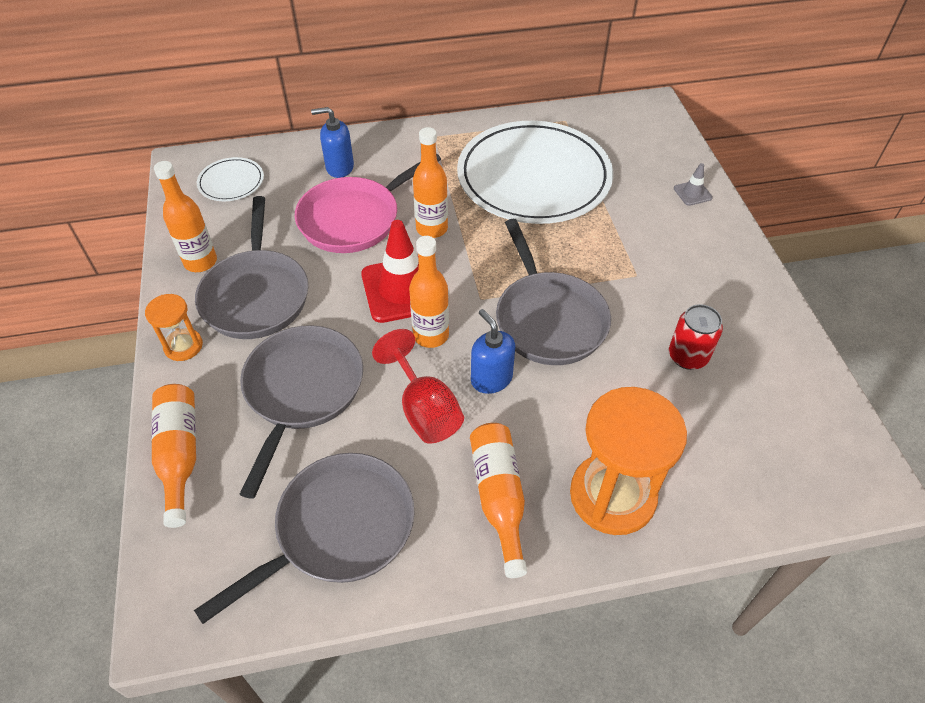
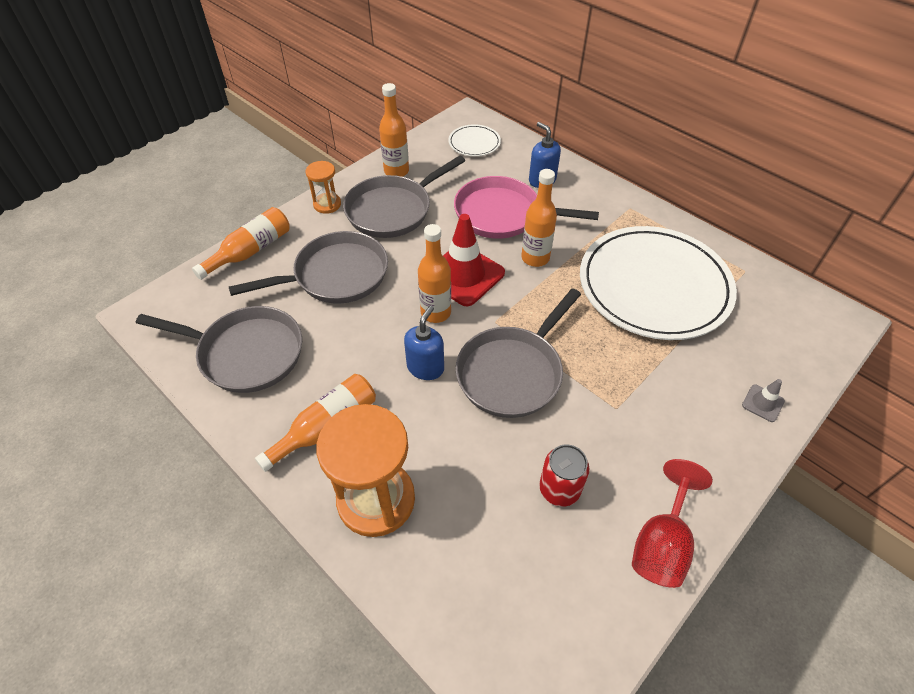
camera: 55 degrees right, 0 degrees up
(424, 409) = (369, 345): red goblet -> red goblet (661, 543)

